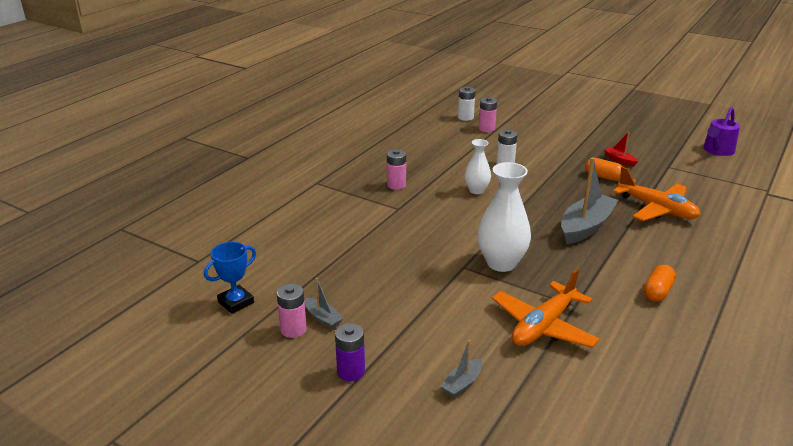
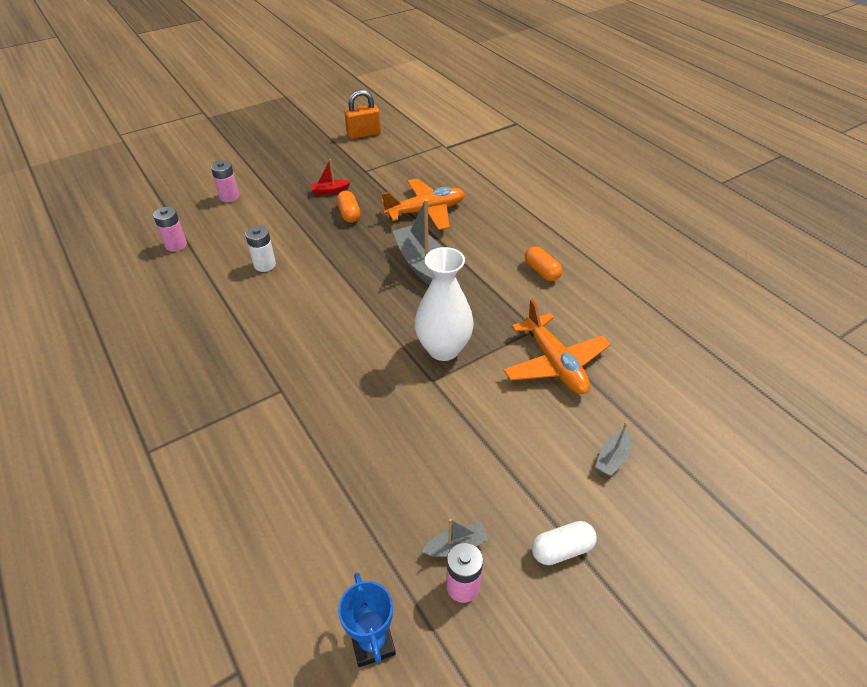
camera: 65 degrees left, 15 degrees up
(351, 372) = (562, 549): purple battery -> white capsule
(396, 185) = (227, 372): pink battery -> pink battery (229, 197)
(462, 383) = (612, 458): grey boat -> grey boat turned 60 degrees clockwise
(465, 117) = (131, 249): white battery -> none
(476, 190) = (298, 309): white vase -> none
(603, 177) = (349, 214): orange capsule -> orange capsule turned 75 degrees counterclockwise
(717, 150) = (363, 134): purple watering can -> orange padlock

